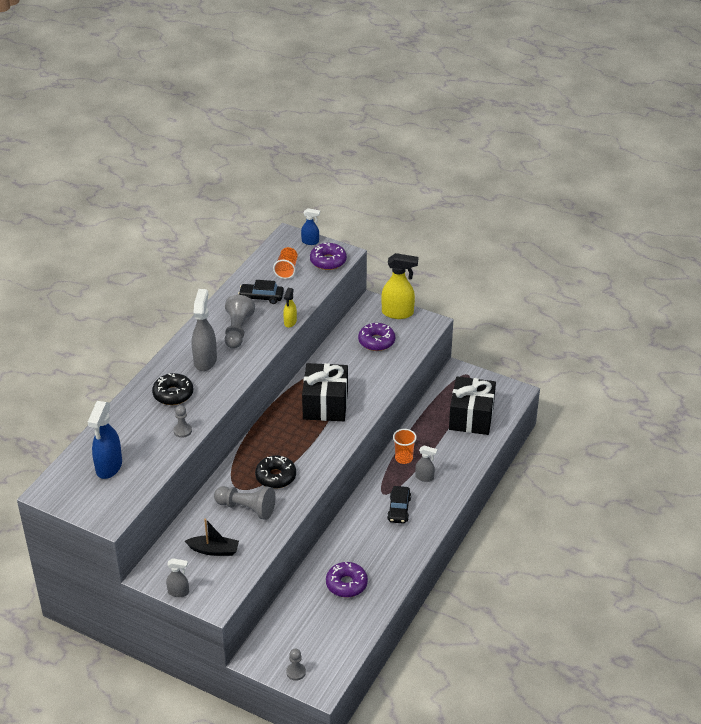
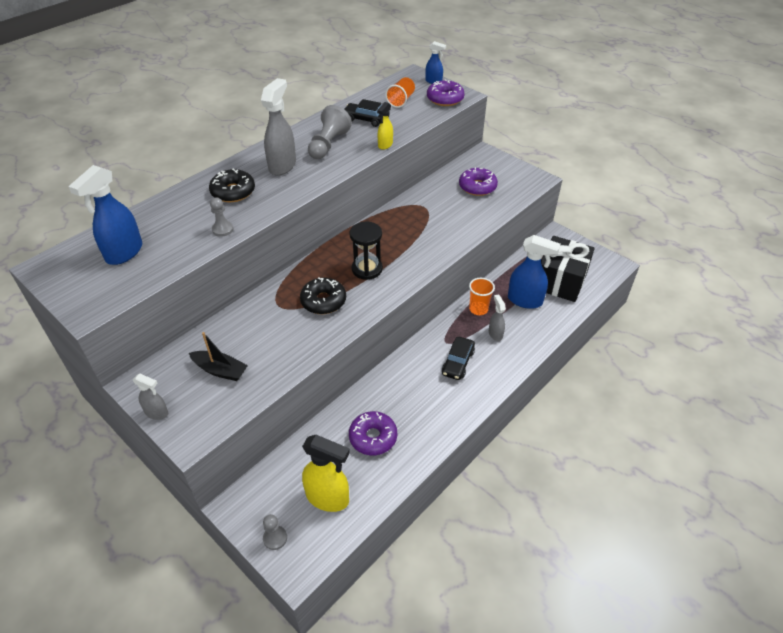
camera: 15 degrees right, 5 degrees up
(247, 508) = (277, 329): grey pawn -> none
(302, 441) = (367, 269): none -> black hourglass
(325, 404) = (404, 237): black gift -> none
(398, 313) = (507, 165): yellow spray bottle -> yellow spray bottle (328, 498)
(424, 477) = (495, 334): grey spray bottle -> grey spray bottle turned 135 degrees counterclockwise
(444, 442) = (525, 300): none -> blue spray bottle

